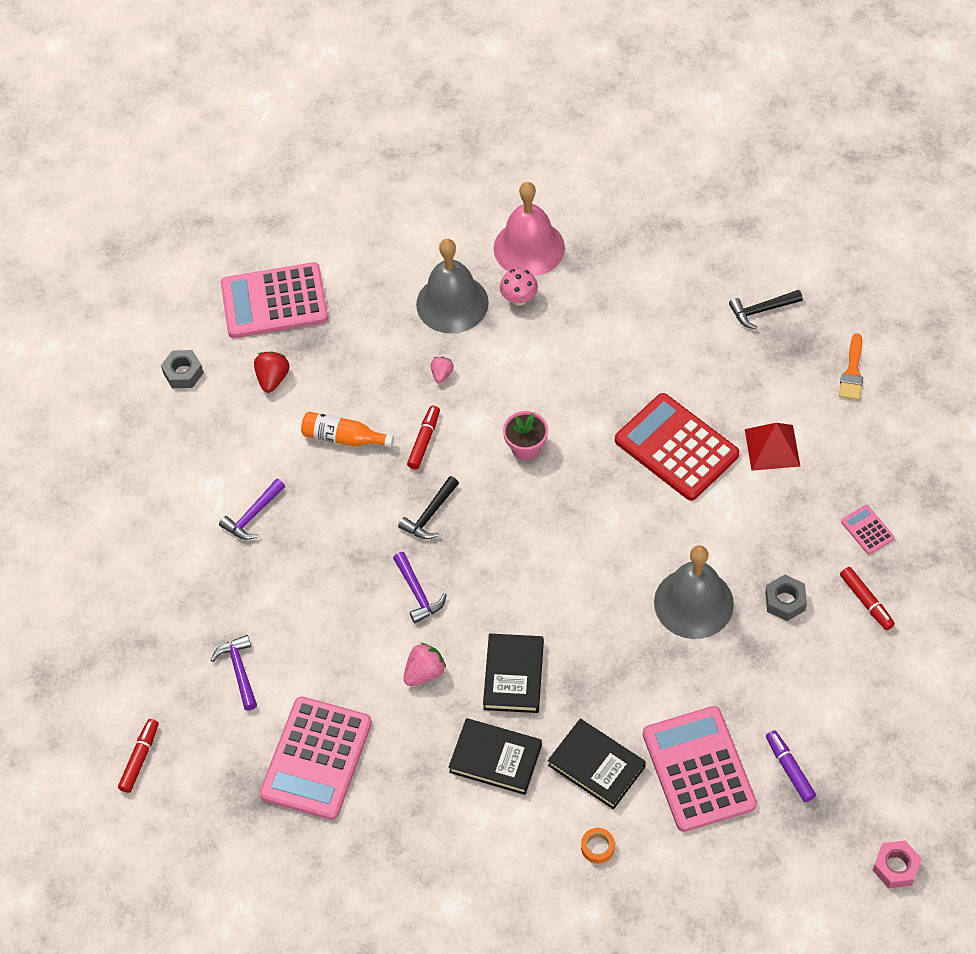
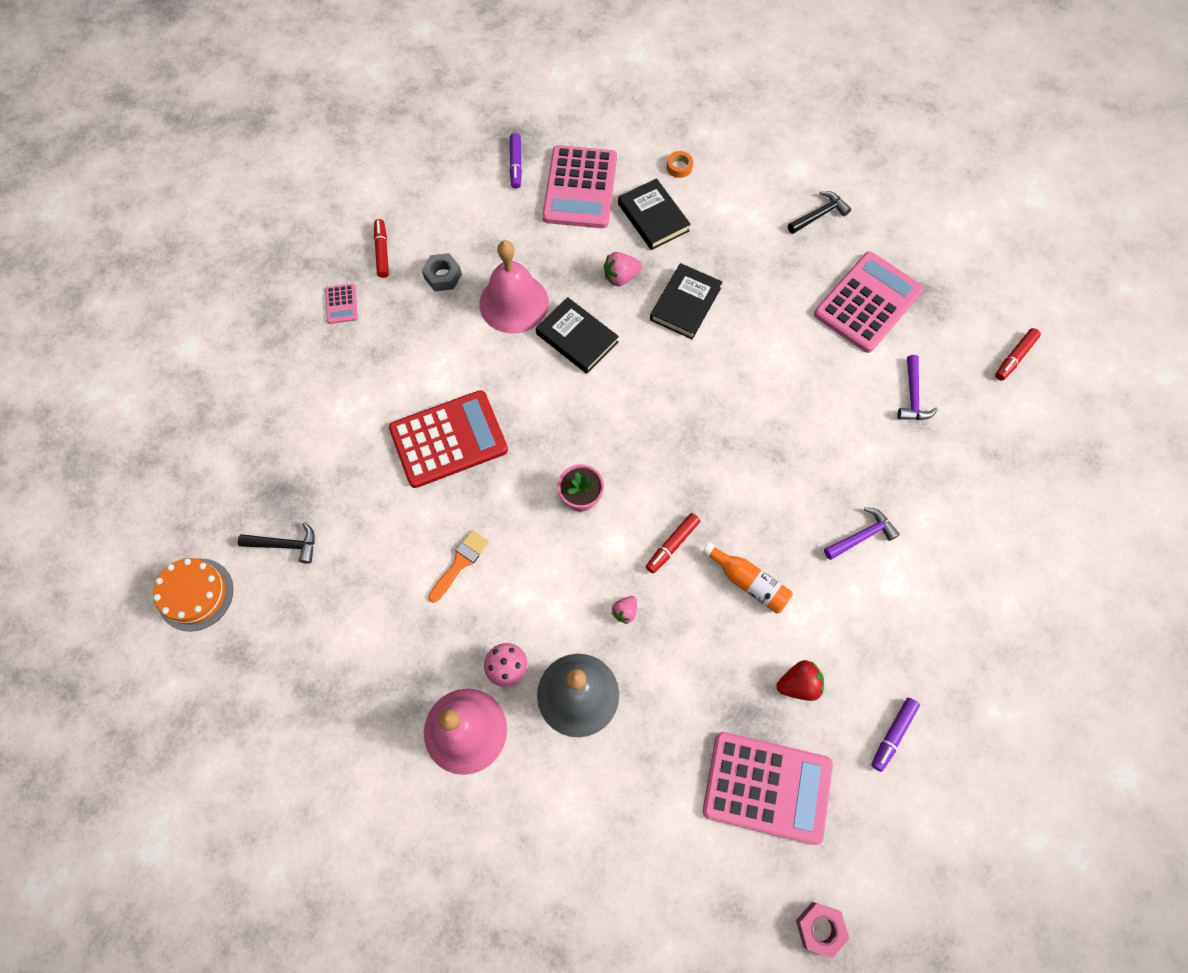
camera: 160 degrees left, 10 degrees up
(183, 373) = (892, 734): grey nut -> purple marker
(272, 378) = (798, 684): red strawberry -> red strawberry turned 135 degrees counterclockwise
(417, 593) = (736, 401): purple hammer -> none
(424, 672) = (756, 334): pink strawberry -> pink strawberry (621, 277)
(430, 515) = (697, 468): black hammer -> black hammer (819, 215)
(495, 758) = (726, 250): black book -> black book (577, 338)
(676, 447) = (448, 439): red calculator -> red calculator turned 90 degrees counterclockwise
(693, 603) = (514, 303): grey bell -> pink bell
(772, 447) = (368, 405): red pyramid -> none
(807, 249) = (195, 594): none -> orange cake
(852, 372) = (251, 445): orange brush -> orange brush (460, 563)
(895, 867) = (485, 84): pink nut -> pink nut (820, 928)

